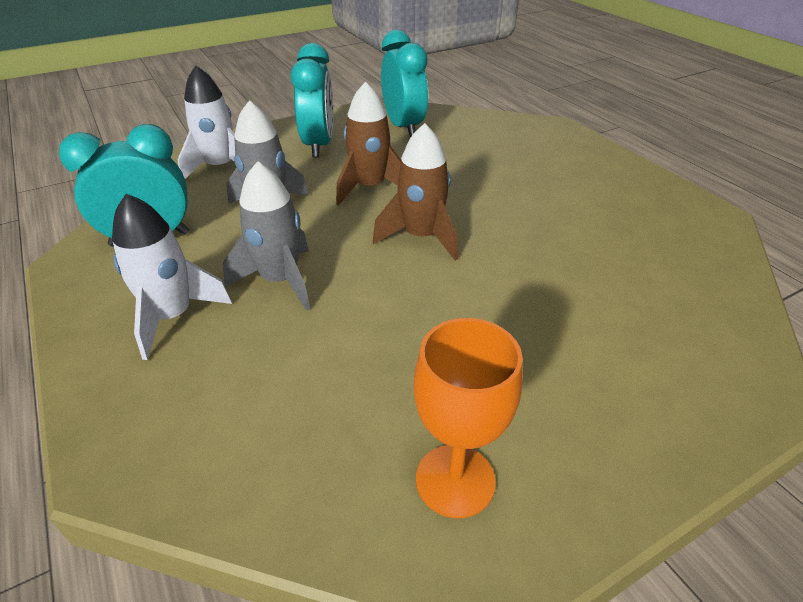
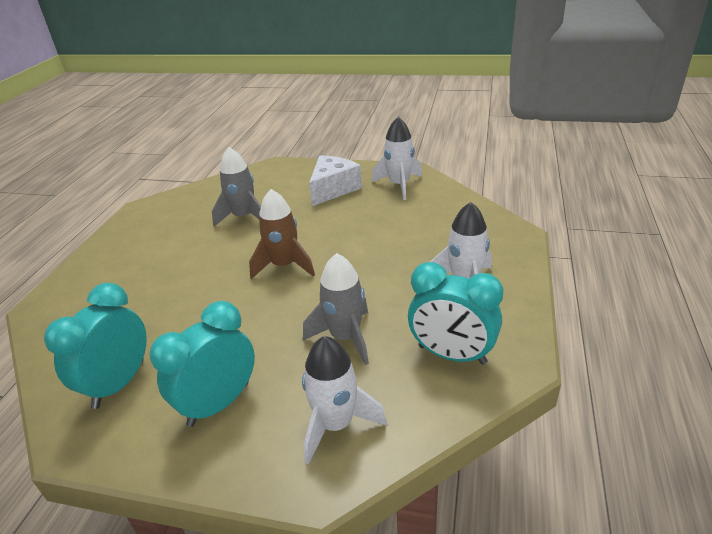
camera: 135 degrees left, 5 degrees down
(280, 280) = (390, 277): grey rocket -> grey rocket (244, 217)
(370, 187) = (255, 320): brown rocket -> none
(455, 480) = (399, 185): orange goblet -> white rocket
(557, 389) = (333, 189): none -> white cheese

